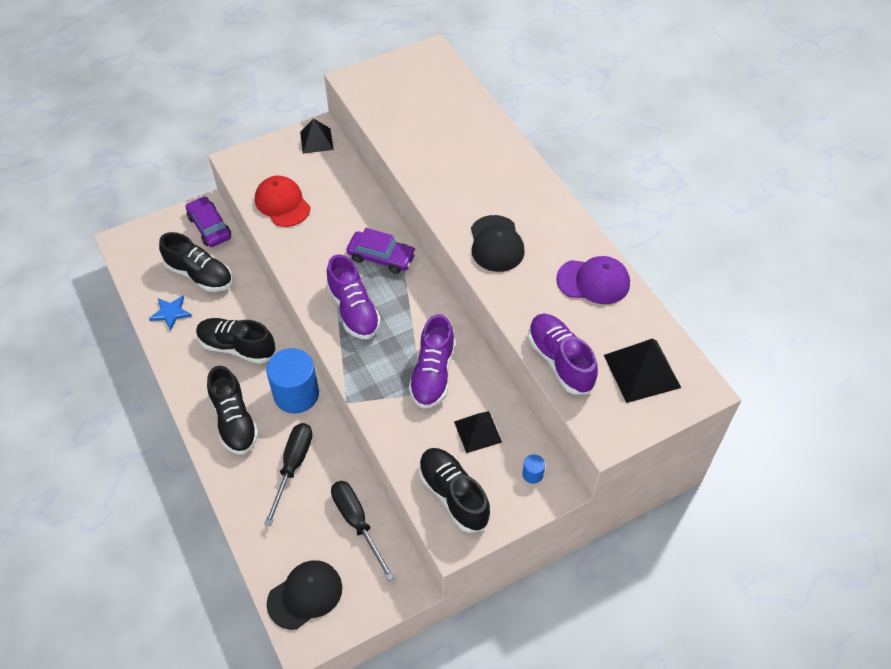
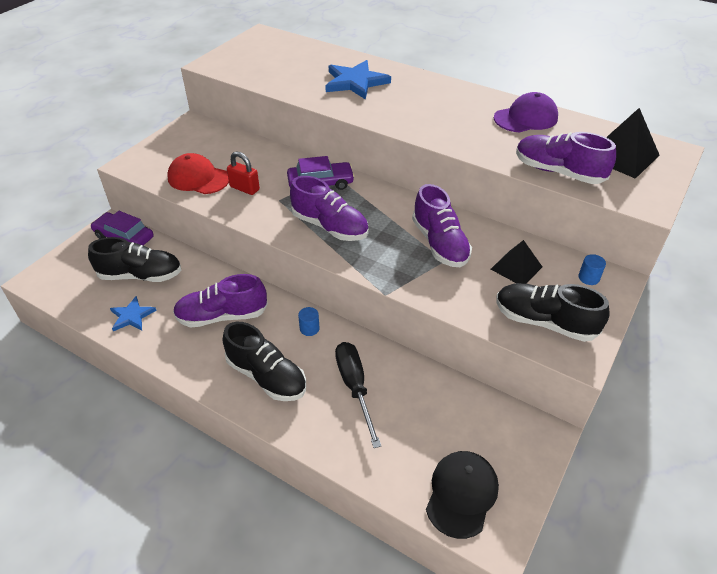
camera: 30 degrees left, 10 degrees down
(237, 347) = (222, 316): black shoe -> purple shoe
(296, 394) = (309, 328): blue cylinder -> blue cylinder, size x0.41
(313, 233) = (244, 188): none -> red padlock
(316, 141) = (195, 129): black pyramid -> none
(357, 522) = (453, 405): black screwdriver -> none
(469, 161) = (355, 82): none -> blue star
(496, 244) = (429, 121): black cap -> none

